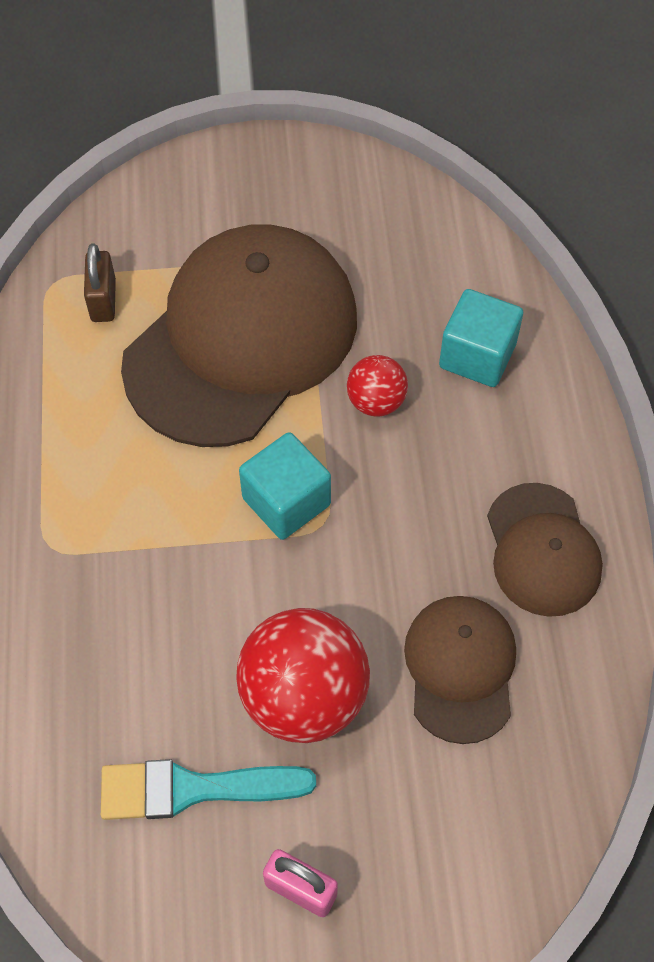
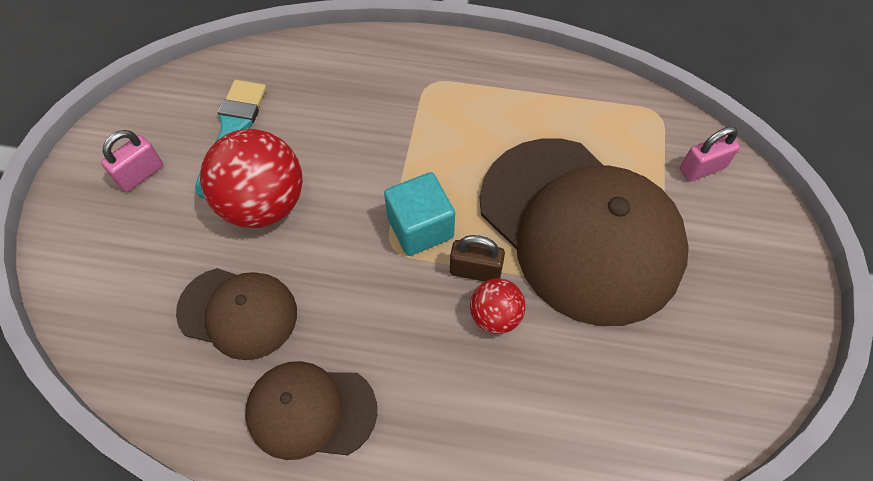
camera: 105 degrees right, 0 degrees up
(103, 300) = (636, 142): brown padlock -> brown padlock (475, 271)
(128, 235) = (702, 168): none -> pink padlock
(477, 356) = (525, 419): turquoise cube -> none

